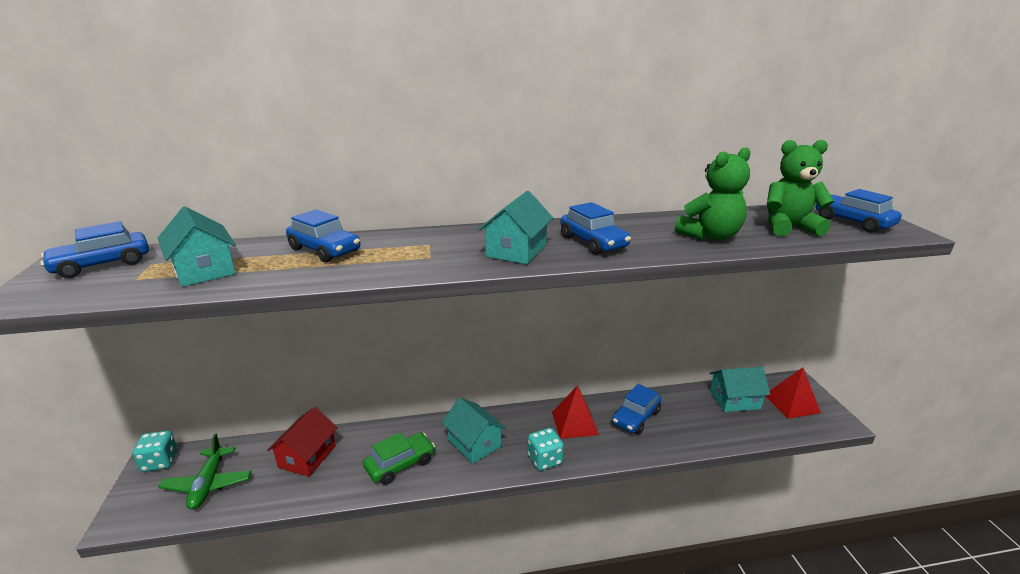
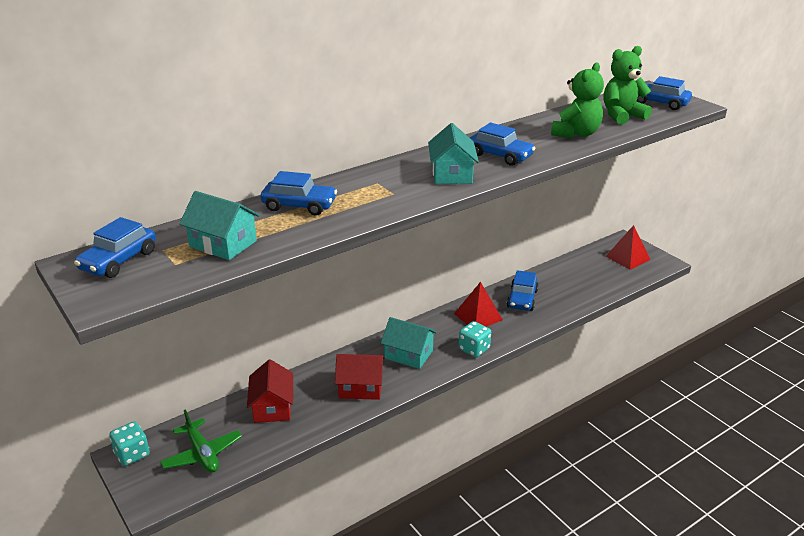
camera: 25 degrees left, 5 degrees up
(400, 464) = (360, 387): green car -> red house
(734, 400) = (587, 266): turquoise house -> none

